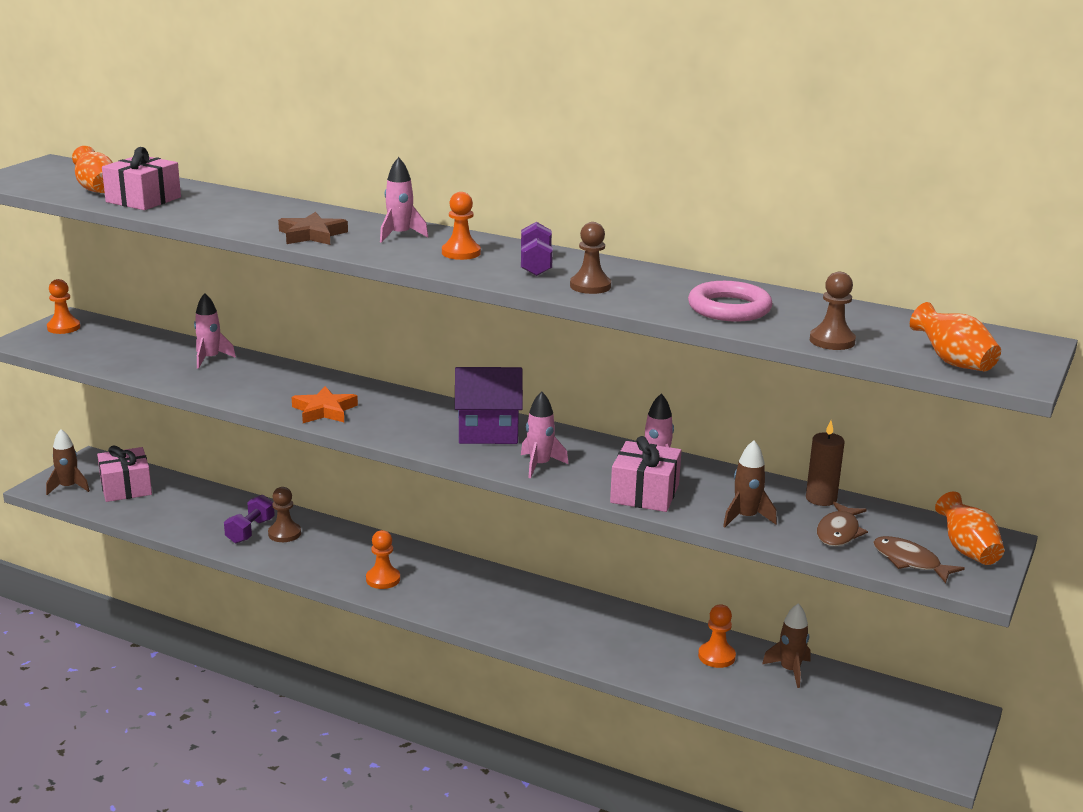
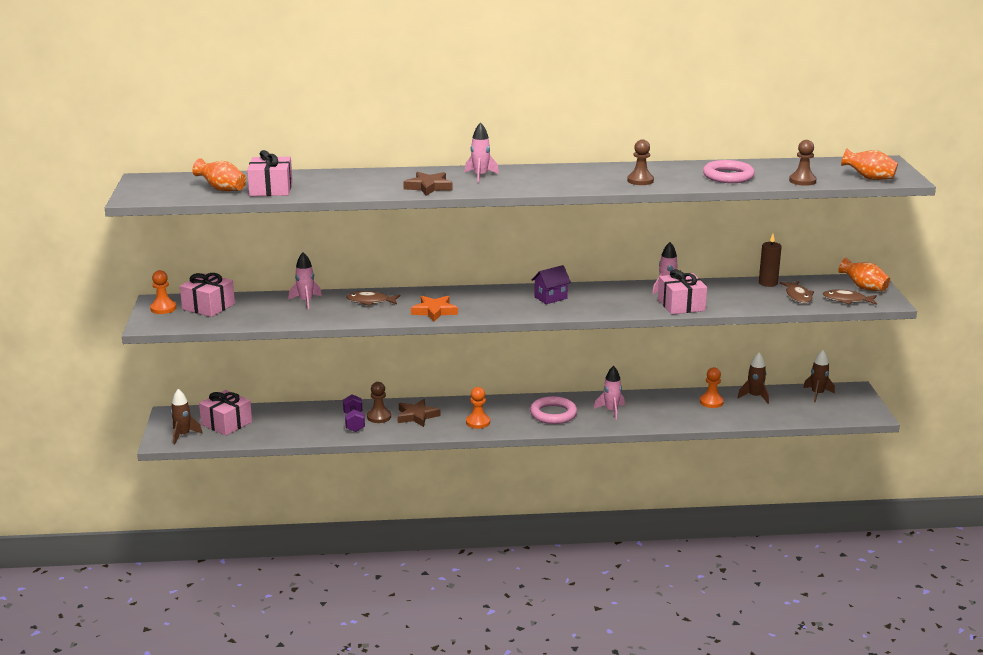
camera: 30 degrees left, 0 degrees up
(107, 337) = (208, 306): none -> pink gift
(275, 378) = (370, 301): none -> brown fish
(326, 547) = (417, 416): none -> brown star
(461, 253) = (536, 178): orange pawn -> none
(486, 600) = (553, 414): none -> pink ring
(488, 433) = (550, 298): purple house -> purple house, size x0.66
(536, 265) = (590, 176): purple dumbbell -> none
(539, 465) = (605, 306): pink rocket -> pink rocket (611, 411)
(746, 517) = (746, 302): brown rocket -> brown rocket (817, 394)

